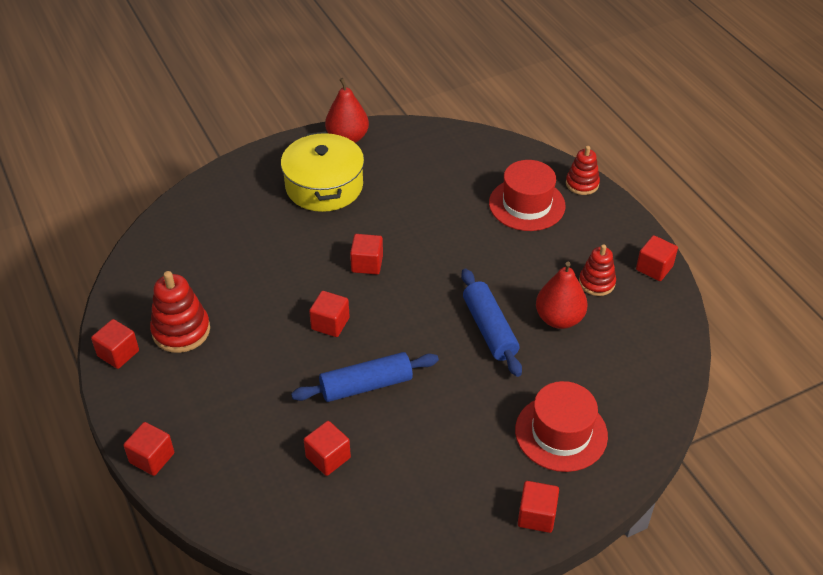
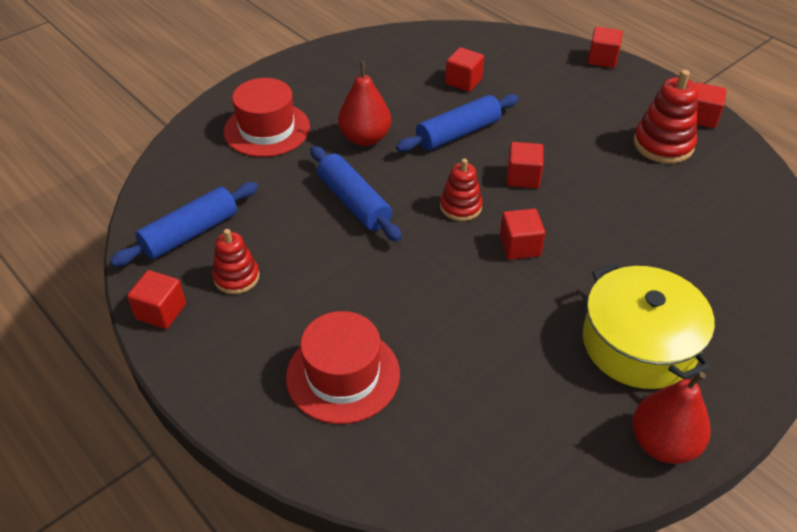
camera: 165 degrees right, 0 degrees up
(536, 515) = (281, 76): red cube -> none
(559, 319) = (279, 227): red pear -> red pear (365, 138)
(582, 184) = (263, 433): red stacking toy -> red stacking toy (460, 207)
(636, 328) = (190, 233): none -> blue rolling pin

